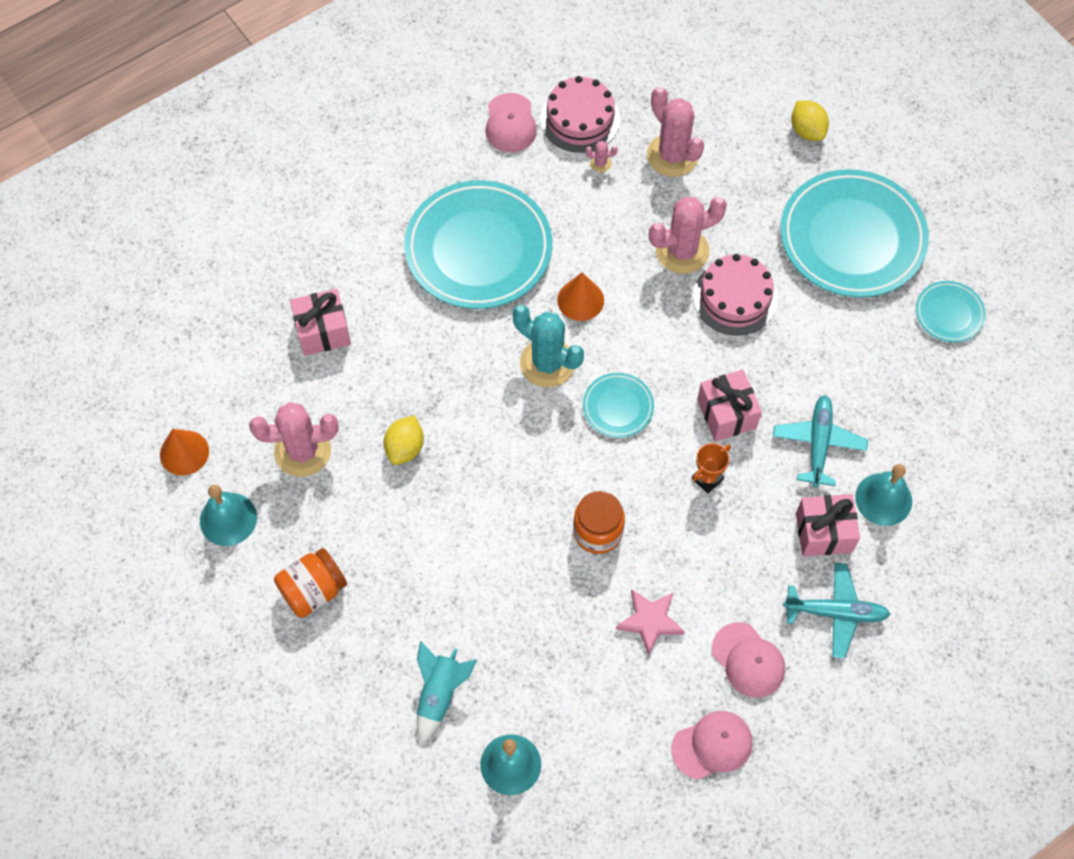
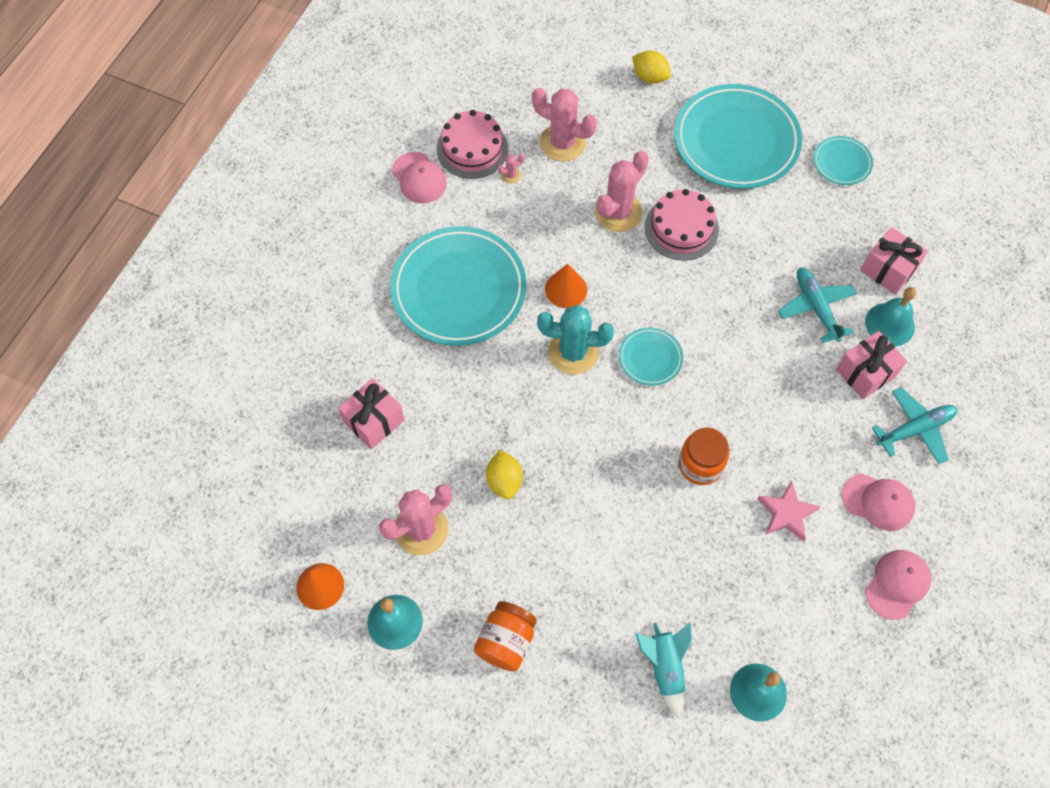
camera: 30 degrees left, 0 degrees up
(707, 479) = (754, 378): orange trophy -> none
(726, 414) = (735, 320): pink gift -> pink gift (888, 270)

